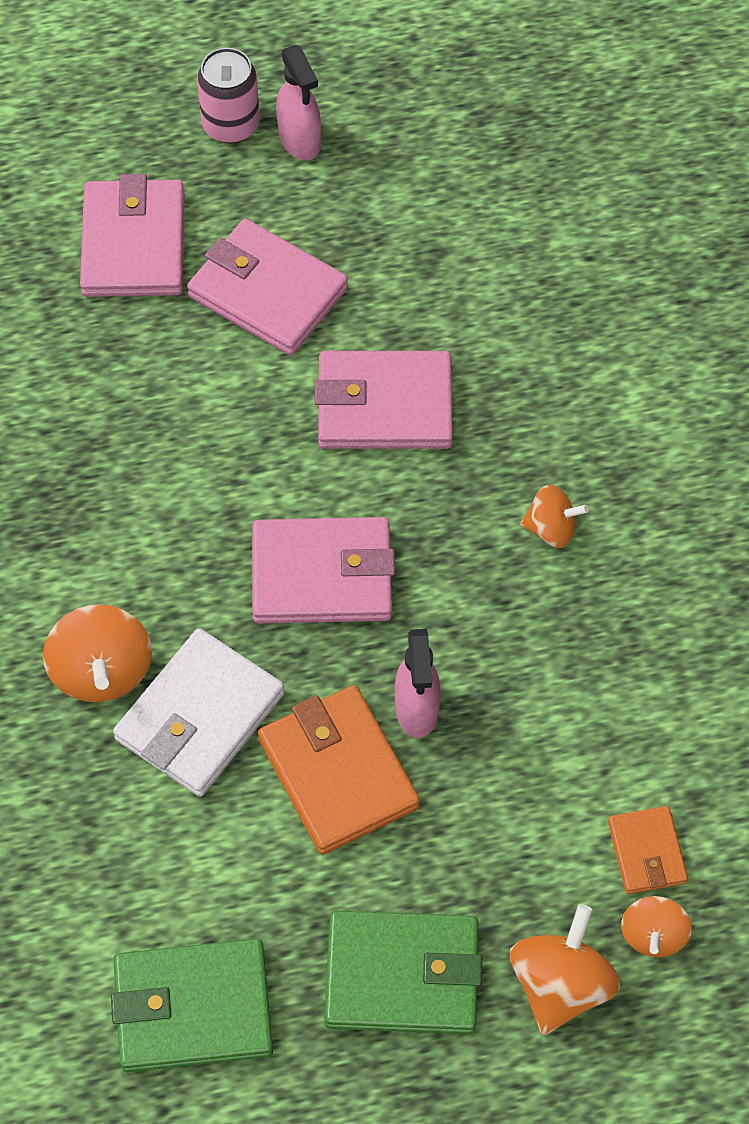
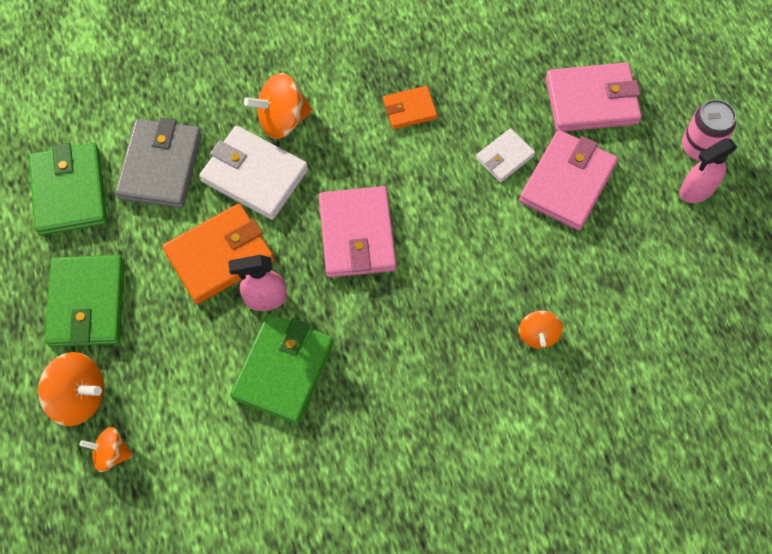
camera: 85 degrees right, 5 degrees up
(163, 861) = (160, 166): none -> grey wallet
(214, 366) = (504, 157): none -> white wallet
(384, 405) = (489, 261): pink wallet -> none
(534, 689) = (283, 370): none -> green wallet
(551, 529) = (405, 374): orange spinning top -> orange spinning top (538, 335)
(647, 852) = (169, 447): orange wallet -> orange wallet (409, 109)

